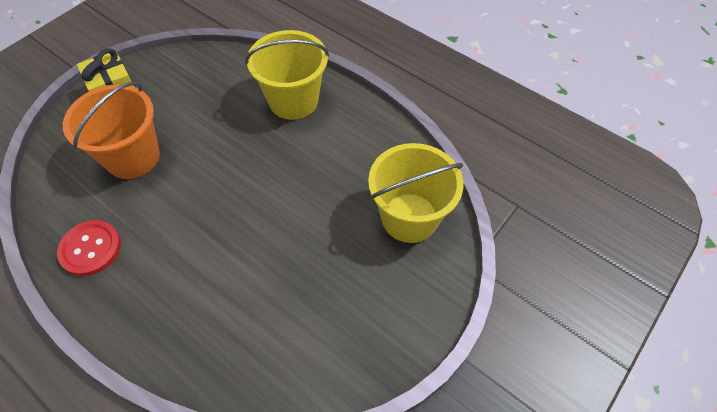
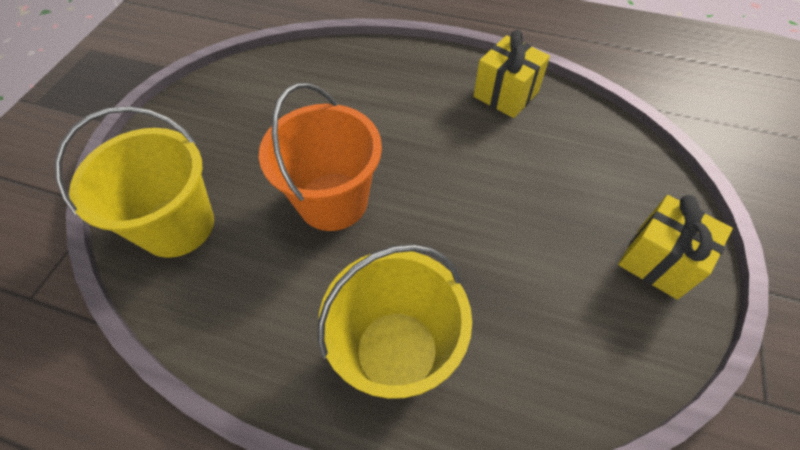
camera: 160 degrees right, 0 degrees up
(90, 249) = (506, 94): red button -> yellow gift
(133, 157) = (551, 187): orange bucket -> orange bucket (333, 201)

